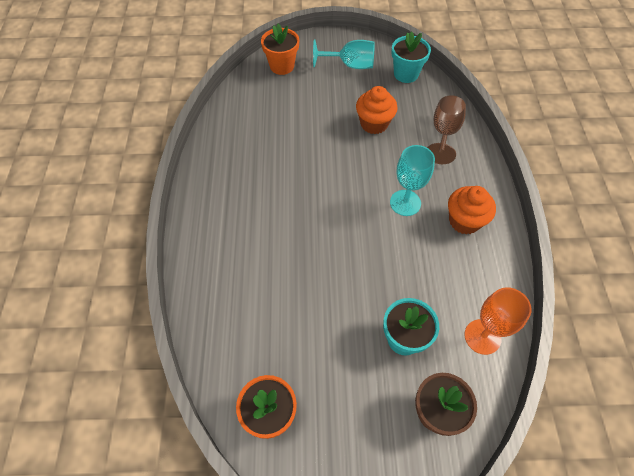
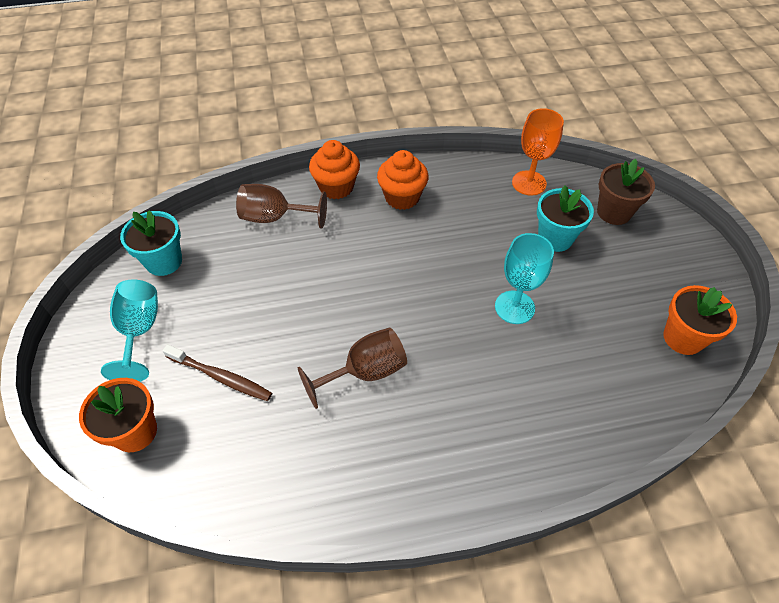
camera: 100 degrees left, 5 degrees down
(293, 173) = (365, 372): none -> brown goblet
(308, 101) = (221, 377): none -> brown toothbrush
(374, 124) = (263, 289): orange cupcake -> orange cupcake (336, 187)
(405, 203) = (389, 248): turquoise goblet -> turquoise goblet (514, 307)

